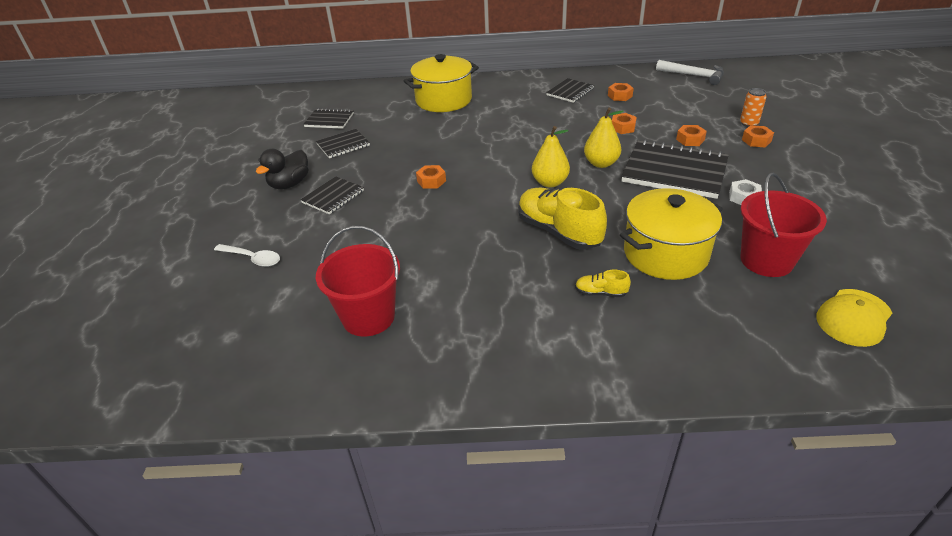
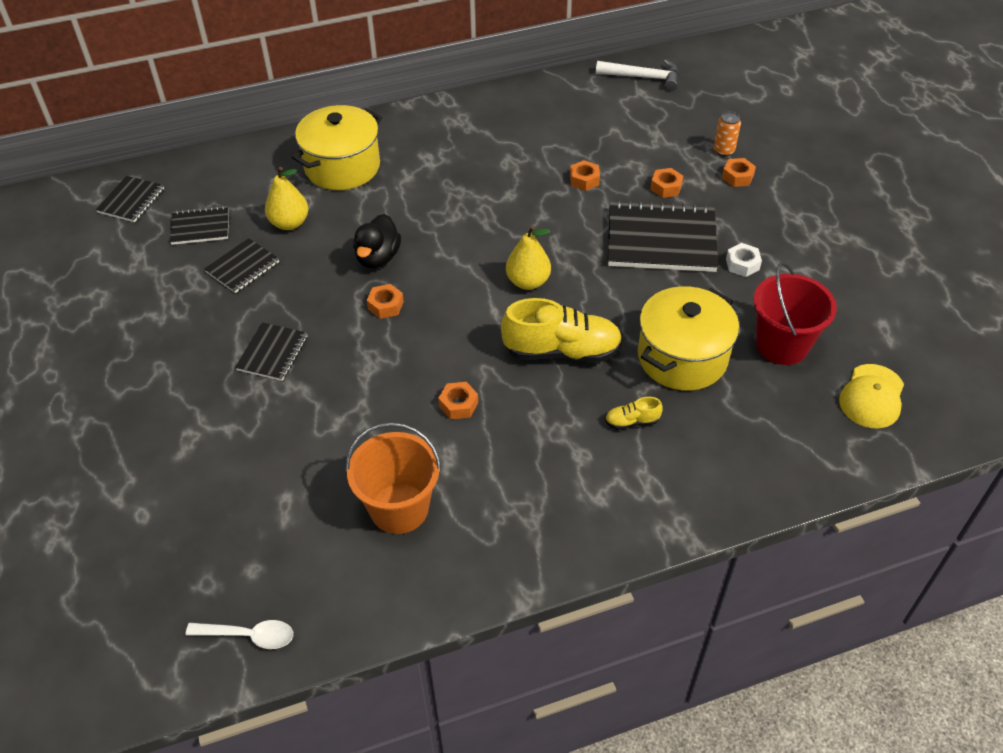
camera: 20 degrees left, 10 degrees up
(252, 258) = (220, 464): white spoon -> white spoon (249, 636)
(289, 184) = (204, 344): black duck -> black duck (378, 258)
(368, 317) = (399, 508): red bucket -> orange bucket
(558, 232) = (562, 351): yellow shoe -> yellow shoe turned 150 degrees clockwise
(570, 92) = (501, 128): black notebook -> black notebook (131, 201)
(601, 163) = (576, 242): yellow pear -> yellow pear (289, 223)
(620, 96) = (565, 126): orange nut -> orange nut (458, 404)

